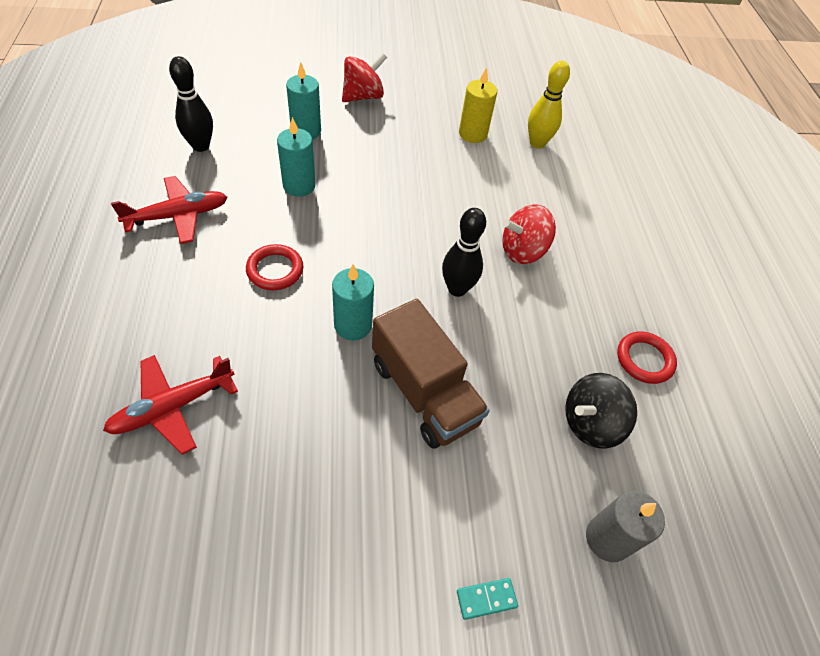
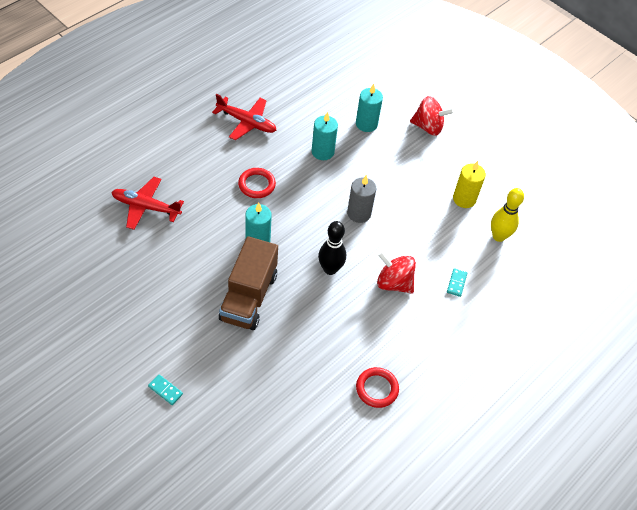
camera: 50 degrees right, 0 degrees up
(201, 146) = (301, 92): black bowling pin -> none
(564, 207) = (456, 283): none -> turquoise domino
(590, 423) = (304, 383): black spinning top -> none
(607, 539) = (242, 427): grey candle -> grey candle (359, 213)

